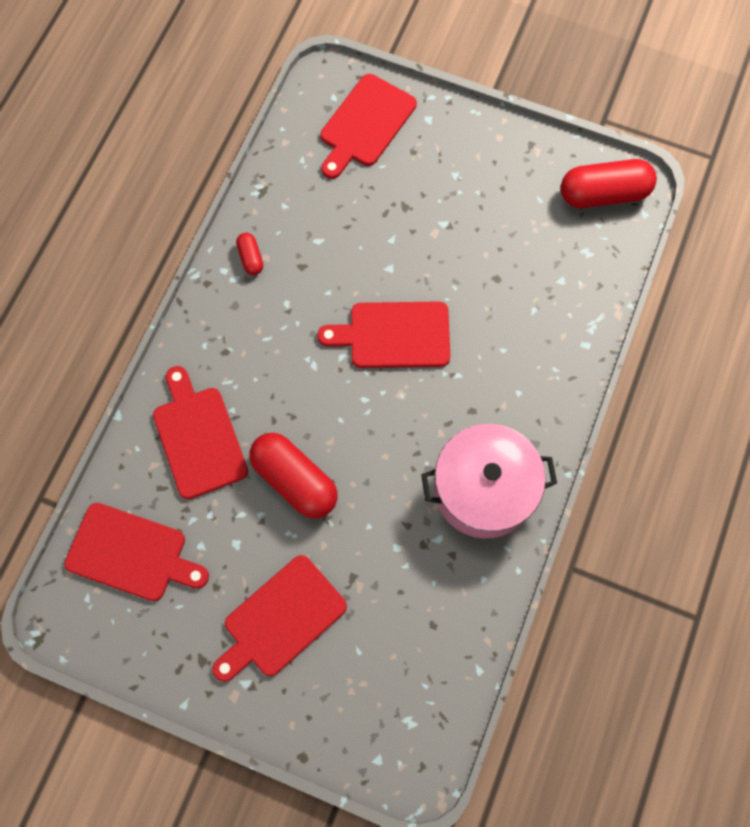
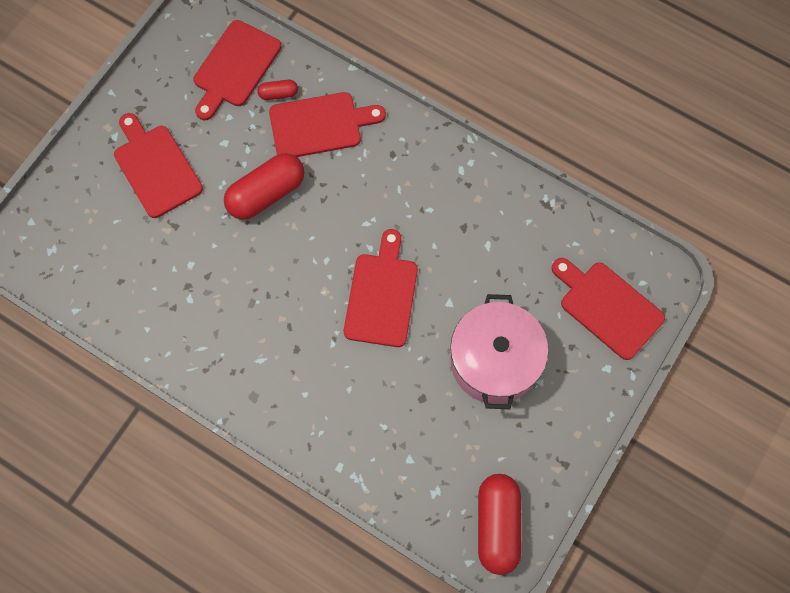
camera: 100 degrees right, 0 degrees up
(250, 258) = (479, 186): red capsule -> red capsule (278, 94)
(483, 490) = (222, 344): pink pot -> pink pot (494, 361)

